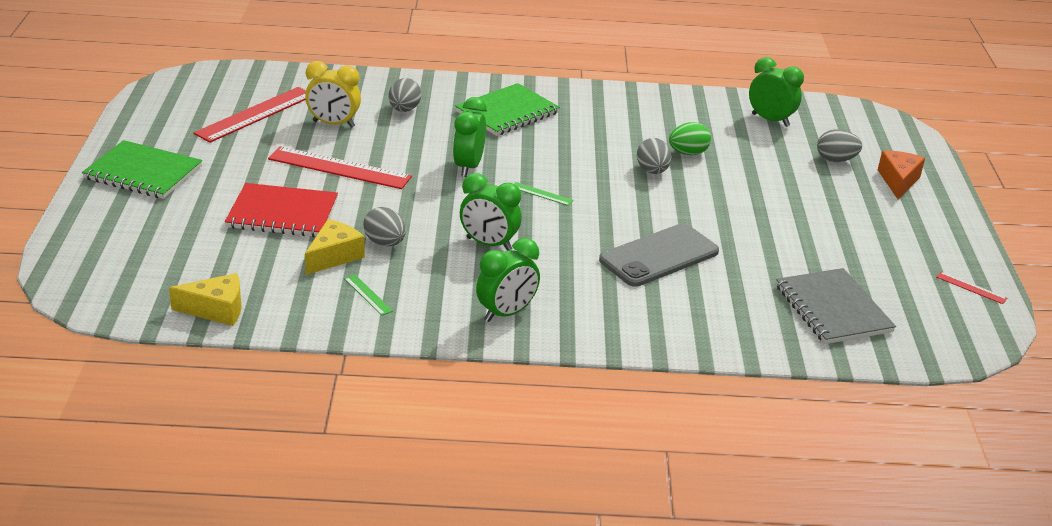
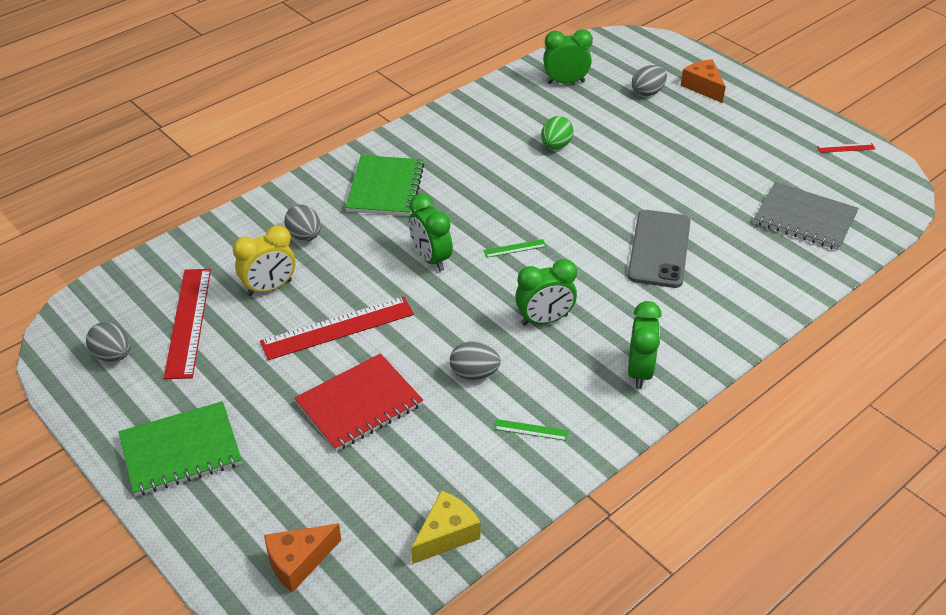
camera: 40 degrees left, 10 degrees up
(112, 265) = (298, 562): none -> orange cheese
(334, 256) = (457, 414): yellow cheese -> none
(652, 171) = (555, 177): grey egg -> grey egg (113, 355)

